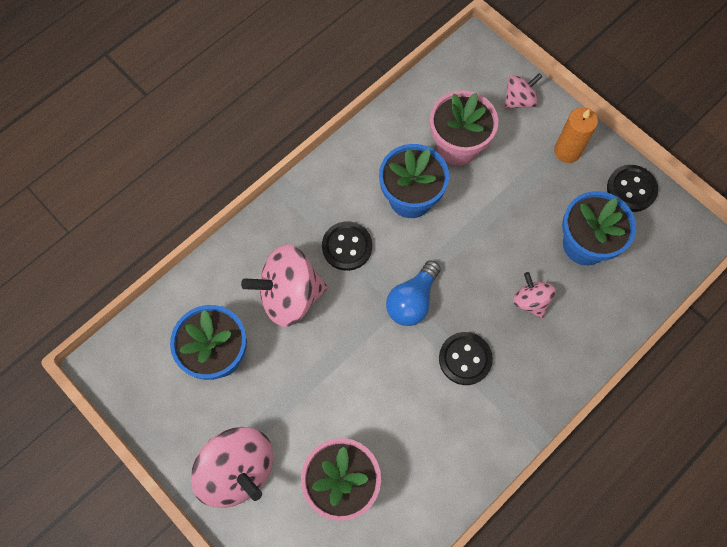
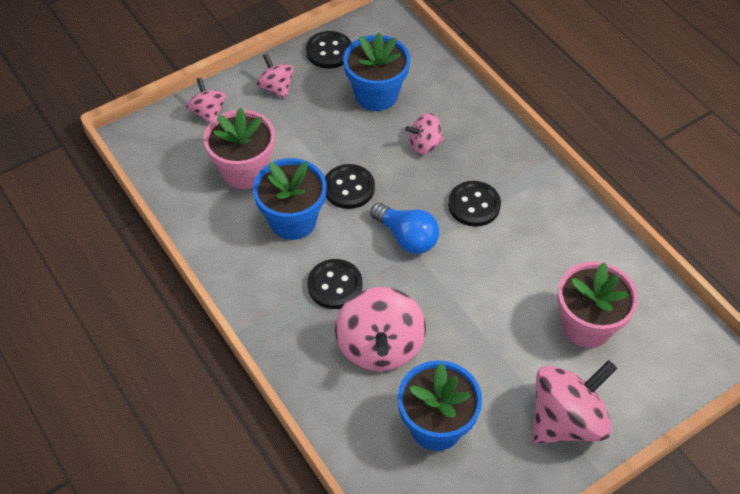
camera: 80 degrees left, 15 degrees down
(459, 239) = (349, 188): none -> black button
(567, 151) = (276, 88): orange candle -> pink spinning top

